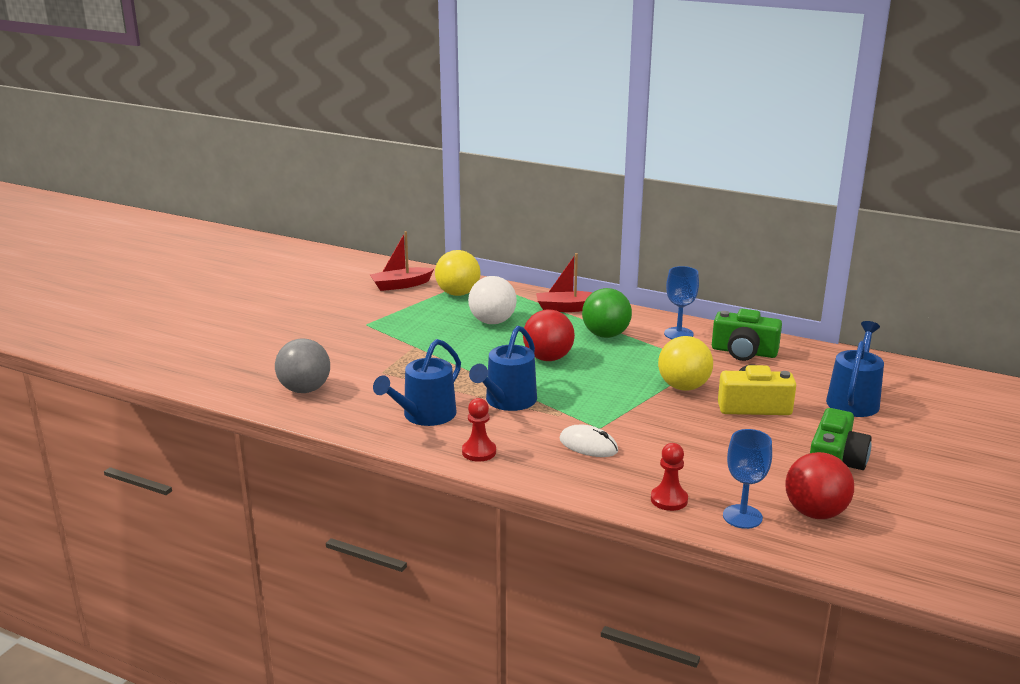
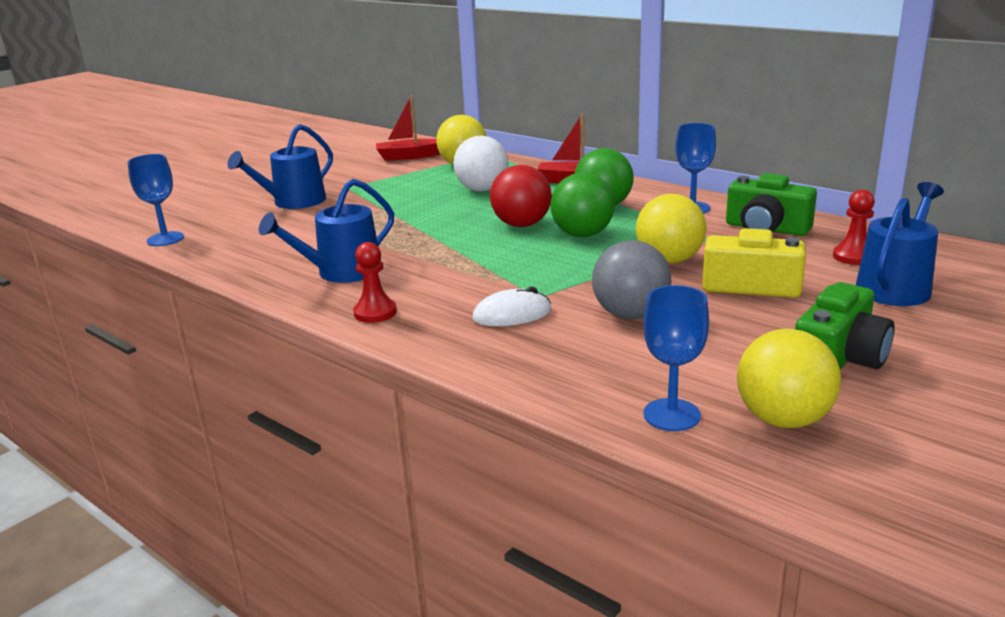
camera: 15 degrees right, 0 degrees up
(235, 391) = (165, 239): none -> blue goblet
(304, 389) = (235, 241): grey ball -> grey ball (630, 314)
(507, 401) = (446, 263): blue watering can -> blue watering can (294, 202)
(588, 445) = (512, 314): white mouse -> white mouse turned 60 degrees counterclockwise
(603, 365) = (582, 234): none -> green ball
(669, 499) = (579, 384): red pawn -> red pawn (853, 257)
(815, 513) = (783, 419): red ball -> yellow ball

